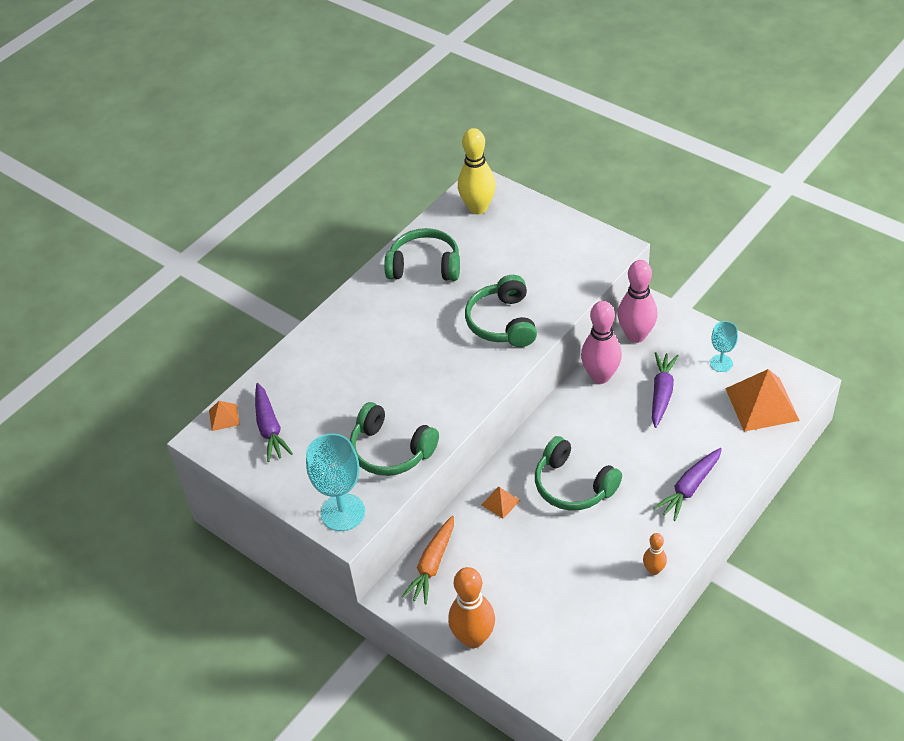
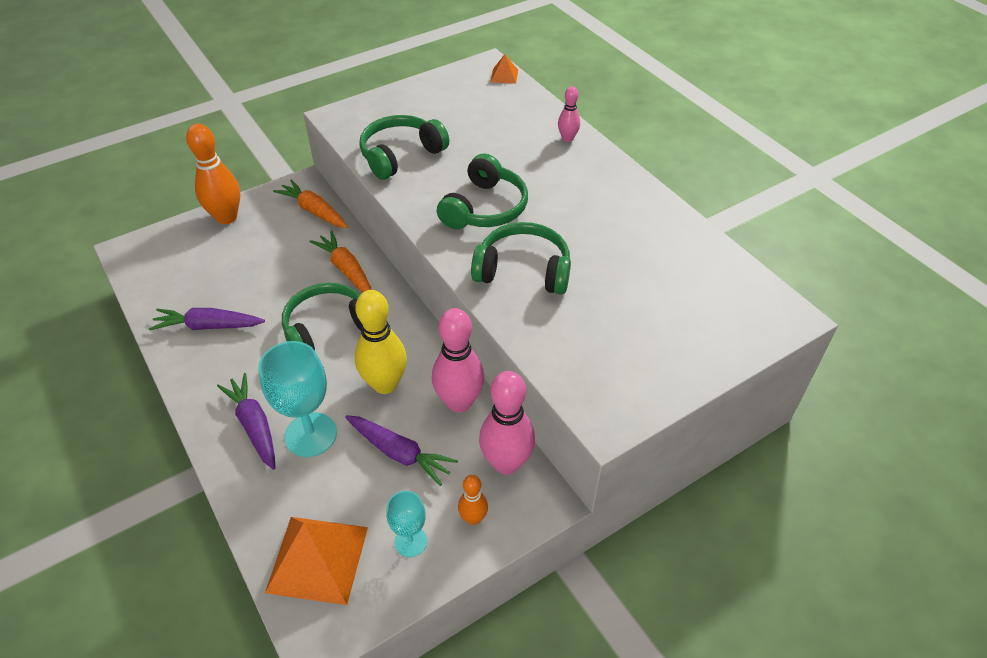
camera: 105 degrees right, 0 degrees up
(269, 428) = (476, 96): purple carrot -> purple carrot (209, 326)
(318, 341) = (567, 138): none -> pink bowling pin
(343, 512) = (354, 117): turquoise goblet -> turquoise goblet (310, 435)
(425, 266) = (647, 231): green headphones -> green headphones (485, 208)
(478, 208) = (739, 301): yellow bowling pin -> yellow bowling pin (385, 384)
(500, 502) = (346, 270): orange pyramid -> orange carrot
(653, 570) = (187, 356): orange bowling pin -> orange bowling pin (473, 518)

